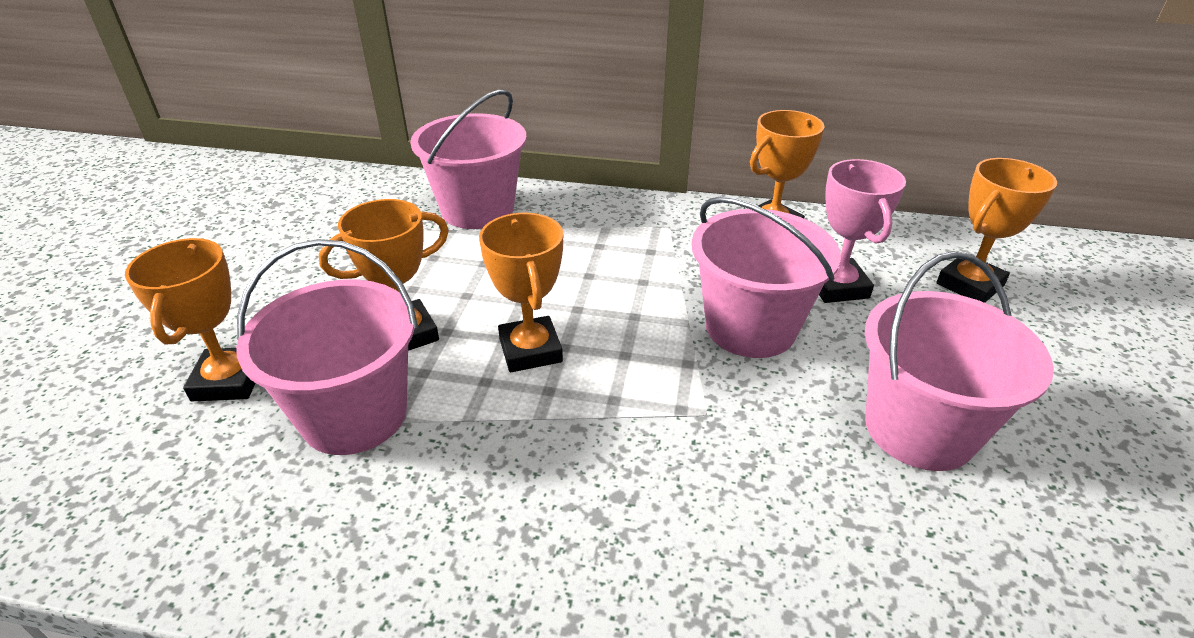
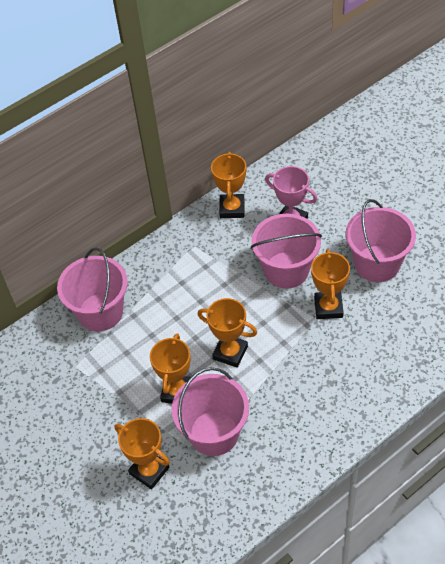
camera: 45 degrees left, 15 degrees up
(969, 285) = (331, 179): orange trophy -> orange trophy (328, 307)

